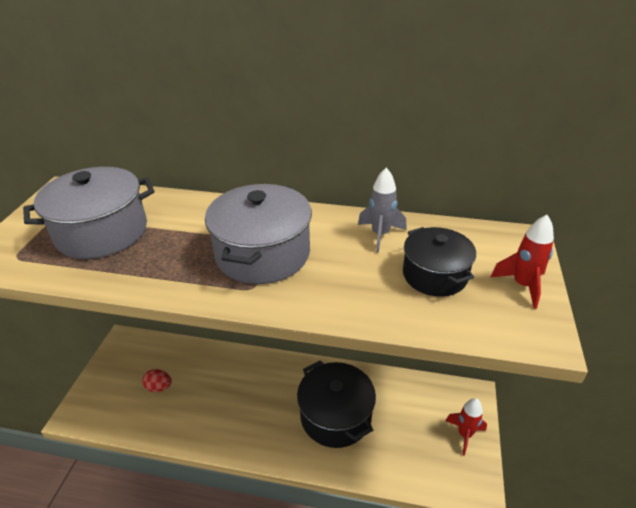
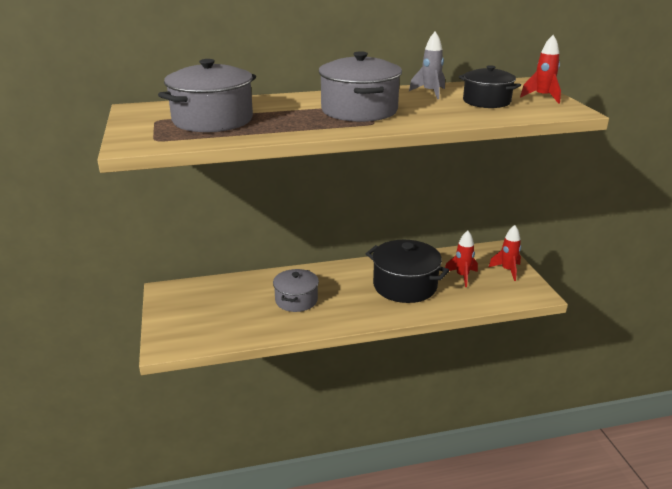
camera: 25 degrees left, 10 degrees down
(159, 387) = (233, 309): red egg -> none
(219, 396) = (296, 300): none -> grey pot
(406, 425) = (462, 276): none -> red rocket

